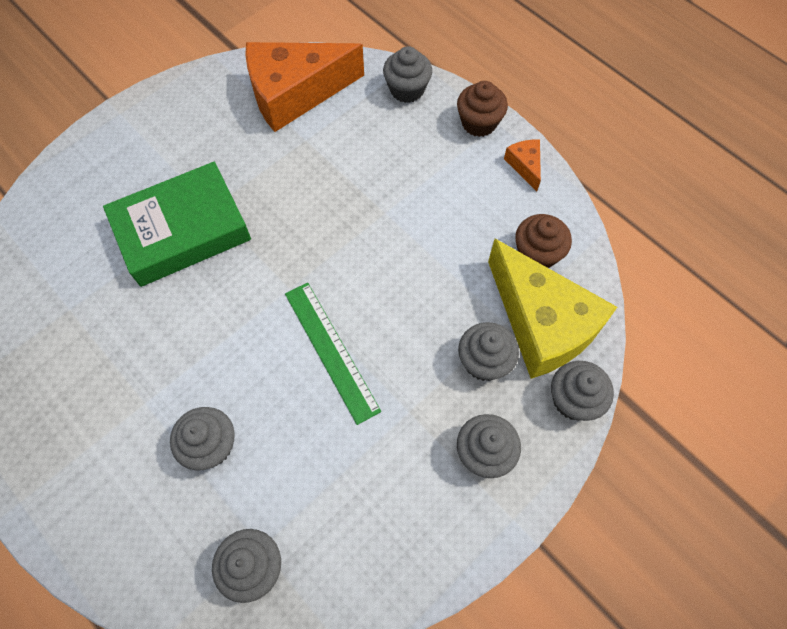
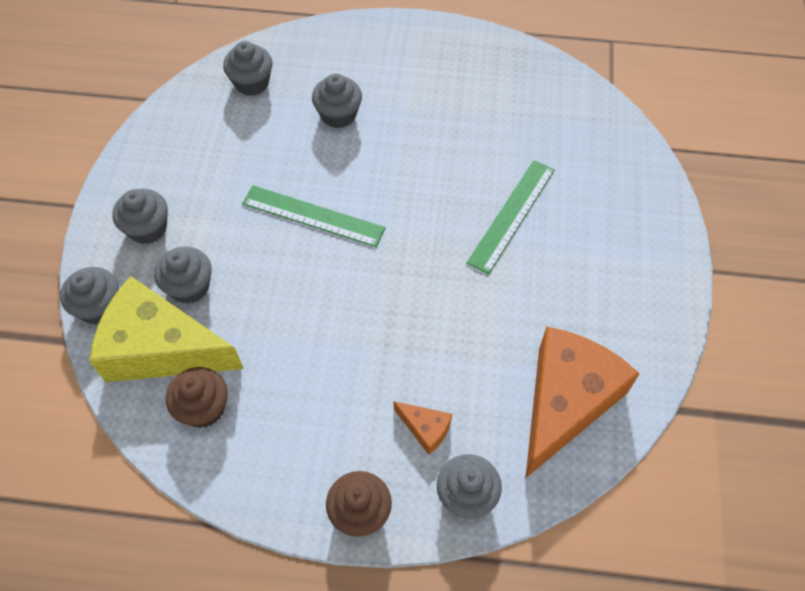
camera: 140 degrees right, 5 degrees down
(182, 231) = (511, 215): green book -> green ruler
(525, 166) = (276, 495): orange cheese -> orange cheese (425, 429)

